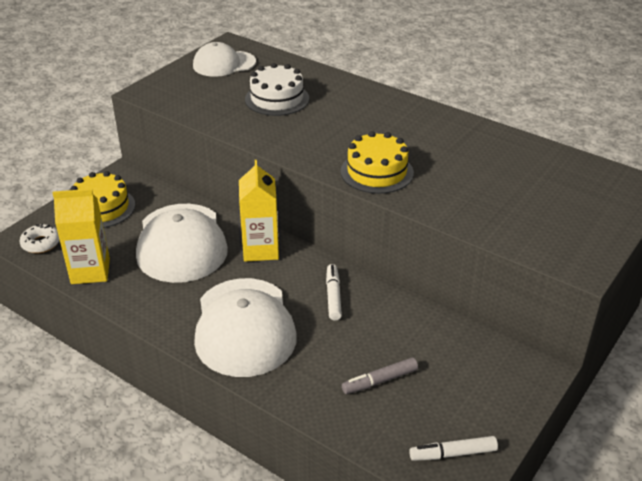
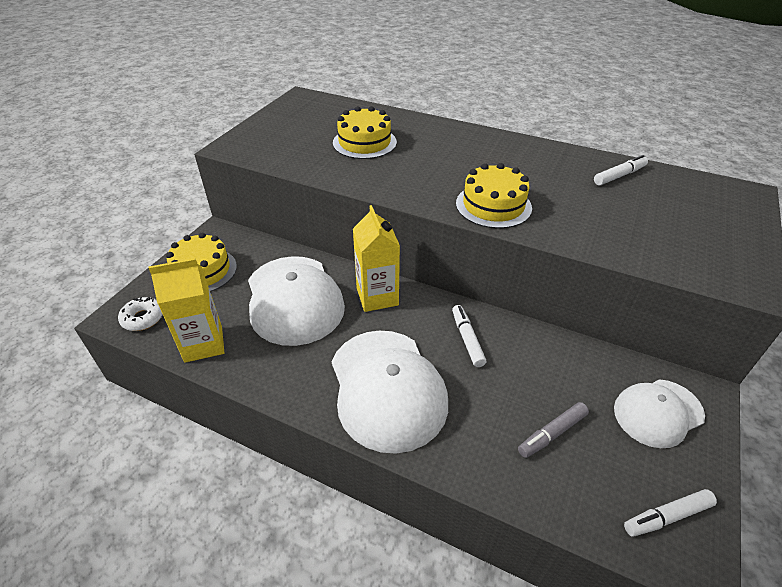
camera: 10 degrees left, 5 degrees up
(224, 64) = (301, 114): white cap -> white cap (658, 412)
(277, 99) = (364, 142): white cake -> yellow cake
(518, 156) = (619, 176): none -> white marker

